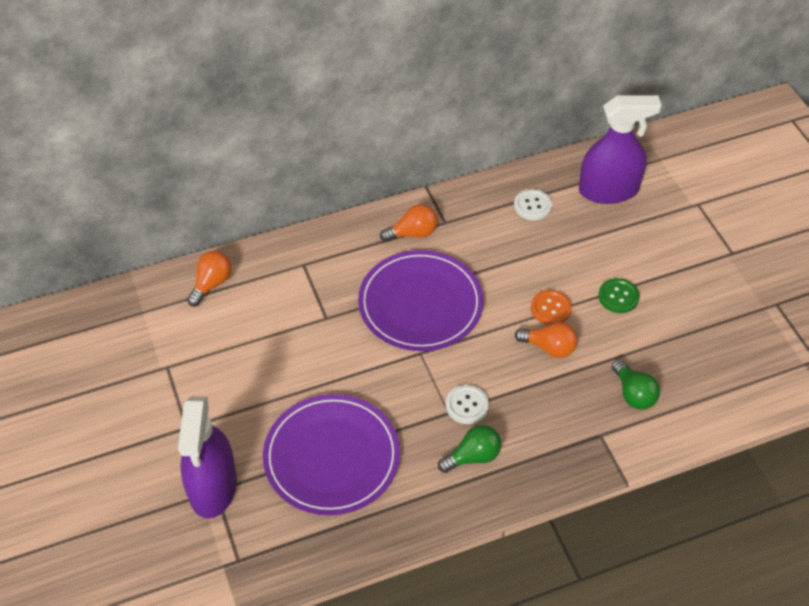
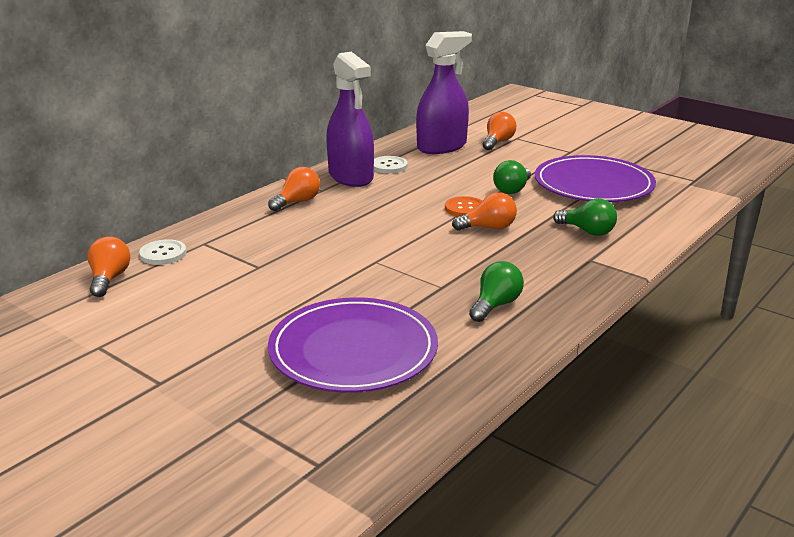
camera: 30 degrees left, 25 degrees down
(213, 487) = (233, 417): purple spray bottle -> purple spray bottle (351, 177)
(420, 304) = (345, 235): purple plate -> purple plate (593, 184)
(467, 405) = (454, 278): white button -> white button (163, 254)
(618, 296) = (512, 190): green button -> green light bulb
(671, 205) = (498, 142): none -> orange light bulb

